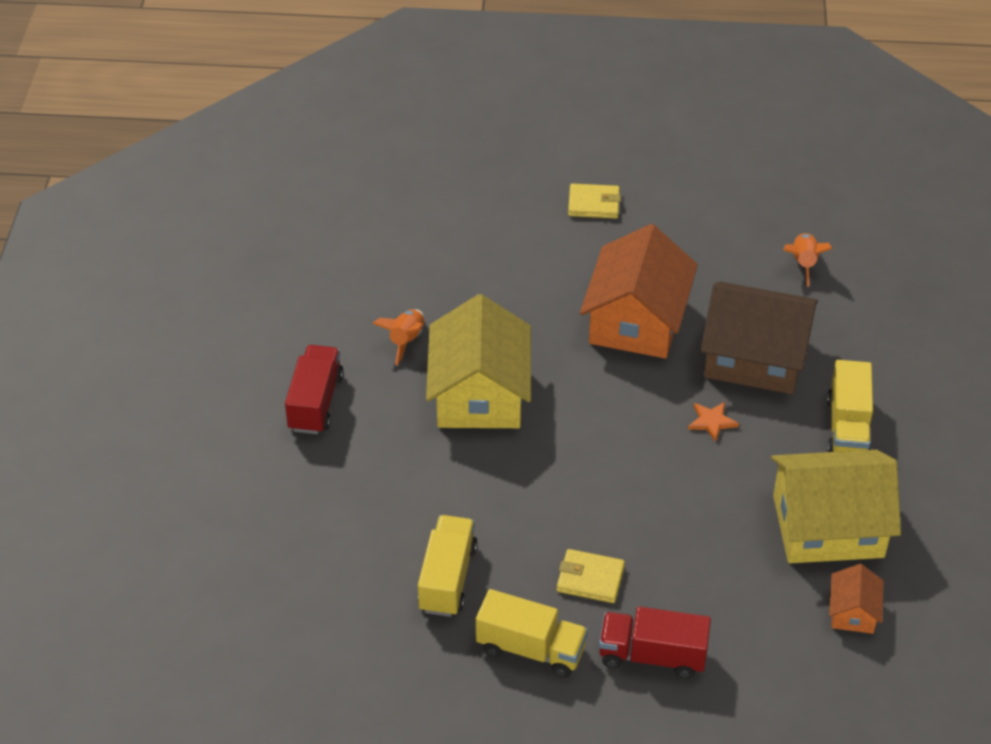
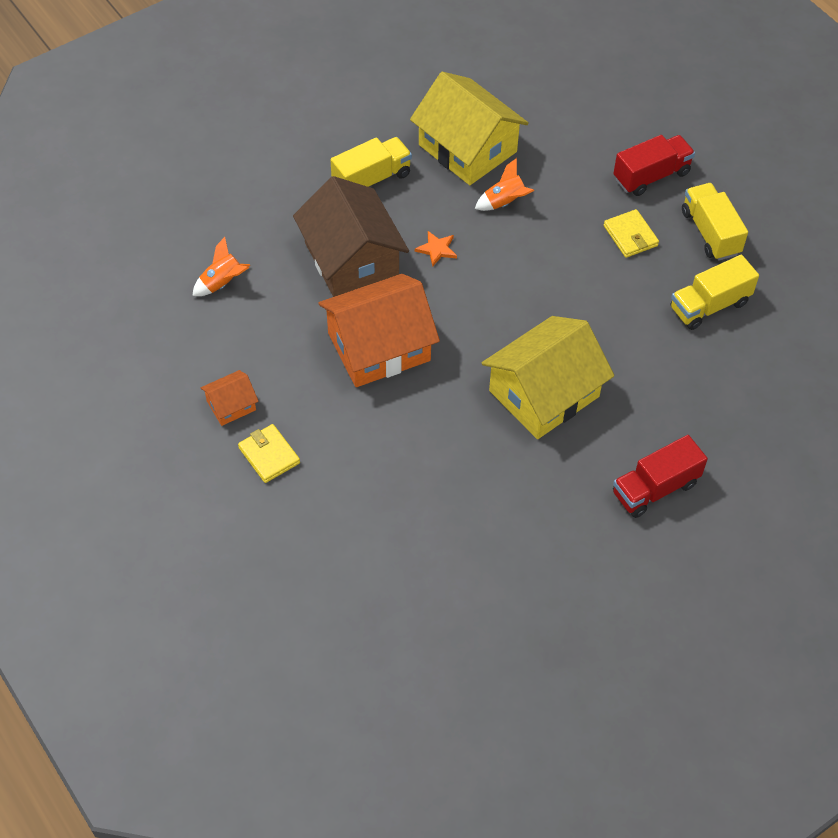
camera: 130 degrees left, 10 degrees up
(406, 341) = (539, 476): orange rocket -> orange rocket (505, 202)
(652, 656) = (651, 176): red truck -> red truck turned 90 degrees counterclockwise
(853, 612) = (522, 107): orange house -> orange house (231, 405)

